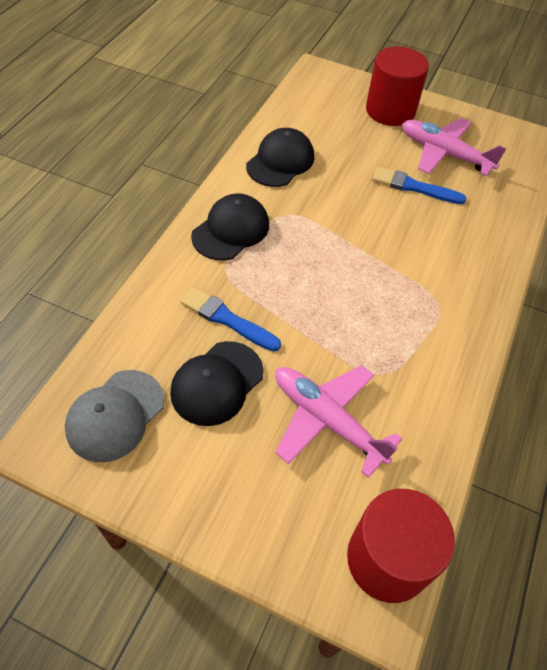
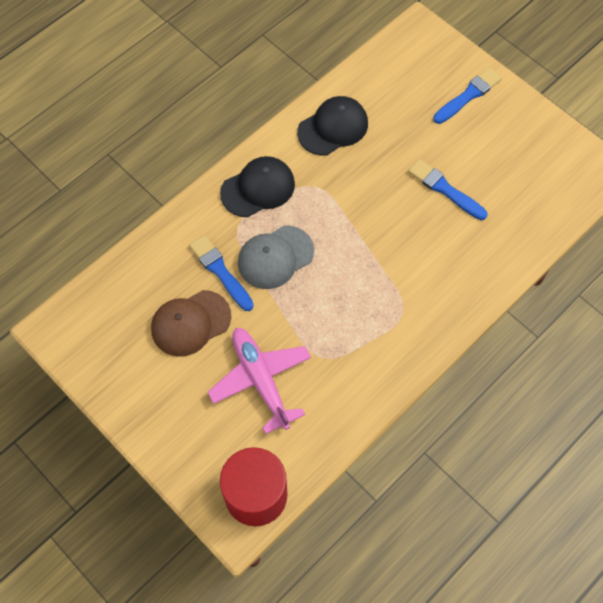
camera: 25 degrees right, 10 degrees up
(115, 415) = (107, 324): grey cap -> grey cap (275, 257)
(217, 383) = (190, 323): black cap -> brown cap
(390, 110) = (468, 95): red cylinder -> blue brush
(444, 154) = (495, 160): pink plane -> none

